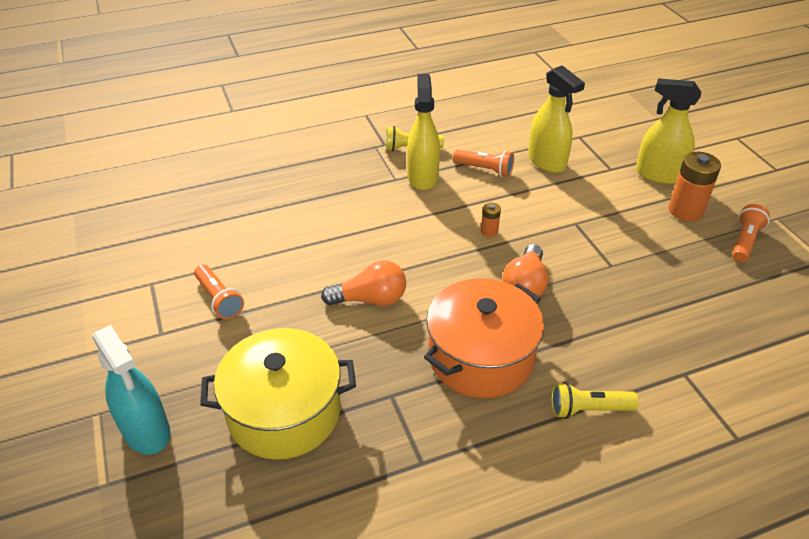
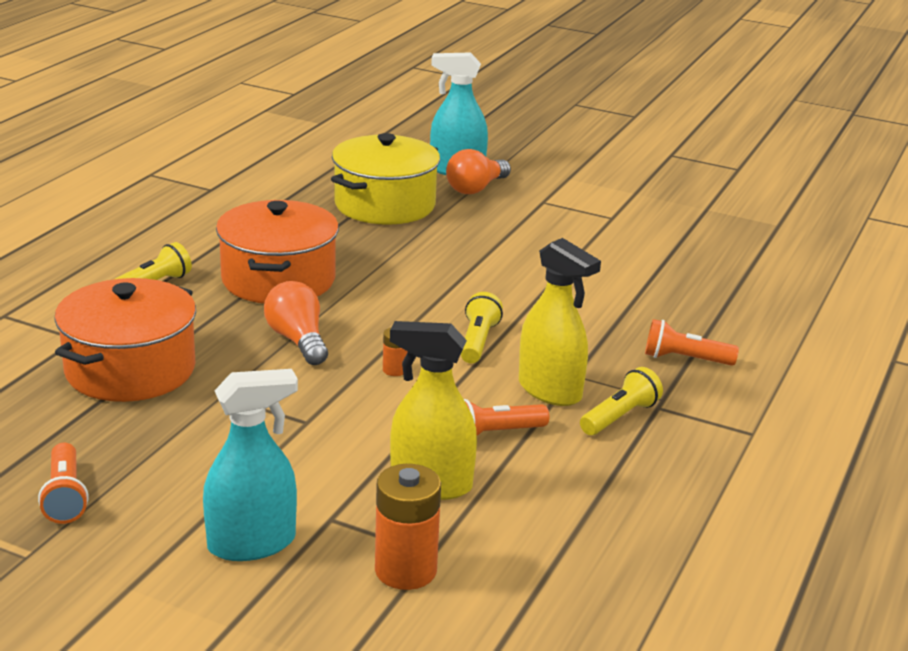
camera: 135 degrees right, 15 degrees down
(219, 299) = (543, 229): orange flashlight -> orange flashlight (684, 359)
(370, 299) = (425, 275): orange light bulb -> orange light bulb (476, 188)
(415, 226) = (478, 341): none -> yellow flashlight
(658, 175) = (252, 543): yellow spray bottle -> turquoise spray bottle
(659, 318) = (130, 370): none -> orange pot
(685, 210) = (174, 504): orange battery -> orange battery (405, 570)

